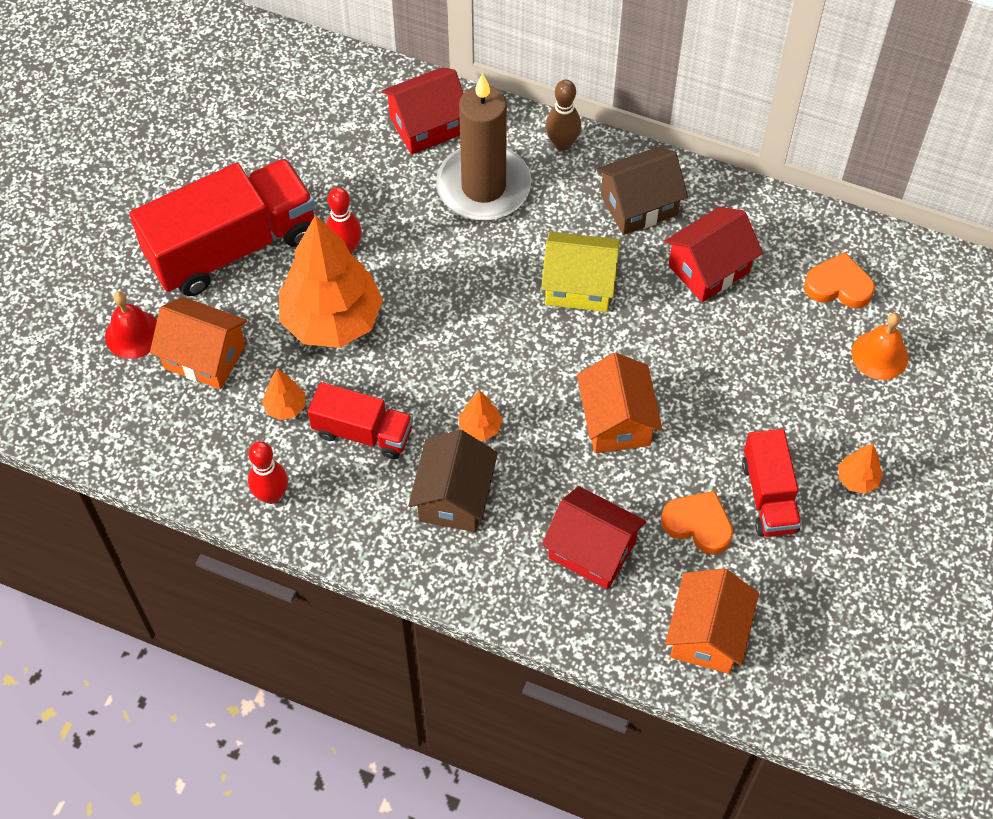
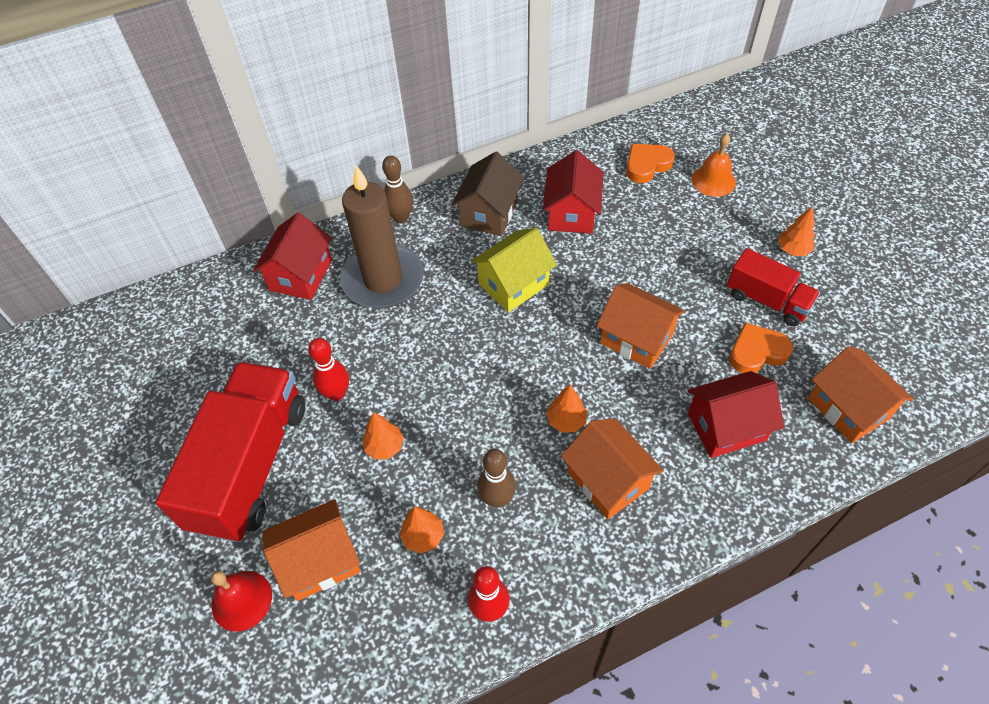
camera: 45 degrees left, 5 degrees down
(332, 320) = (384, 447): orange tree -> orange tree, size x0.41
(363, 432) = (497, 499): red truck -> brown bowling pin
(454, 497) = (608, 480): brown house -> orange house

